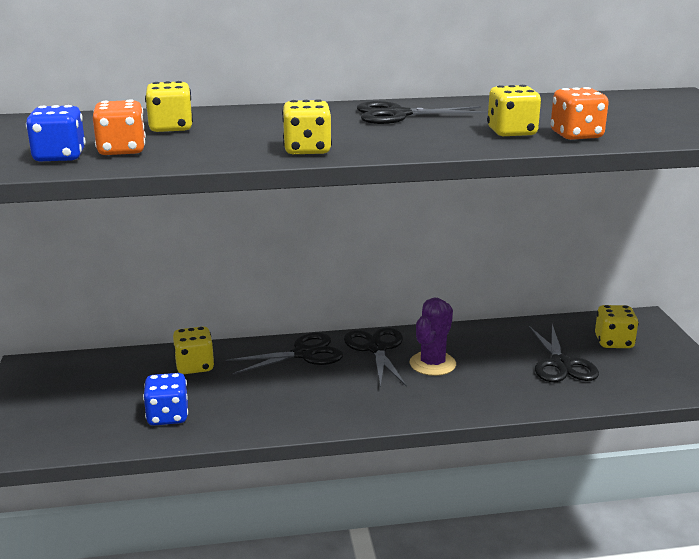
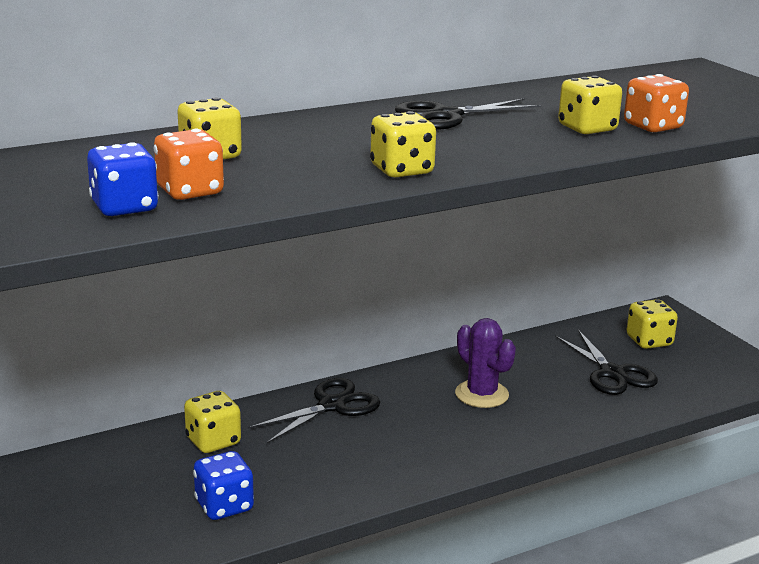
camera: 20 degrees left, 0 degrees up
(376, 349) = (410, 387): black scissors -> none
(432, 364) = (481, 394): purple cactus -> purple cactus turned 45 degrees counterclockwise

